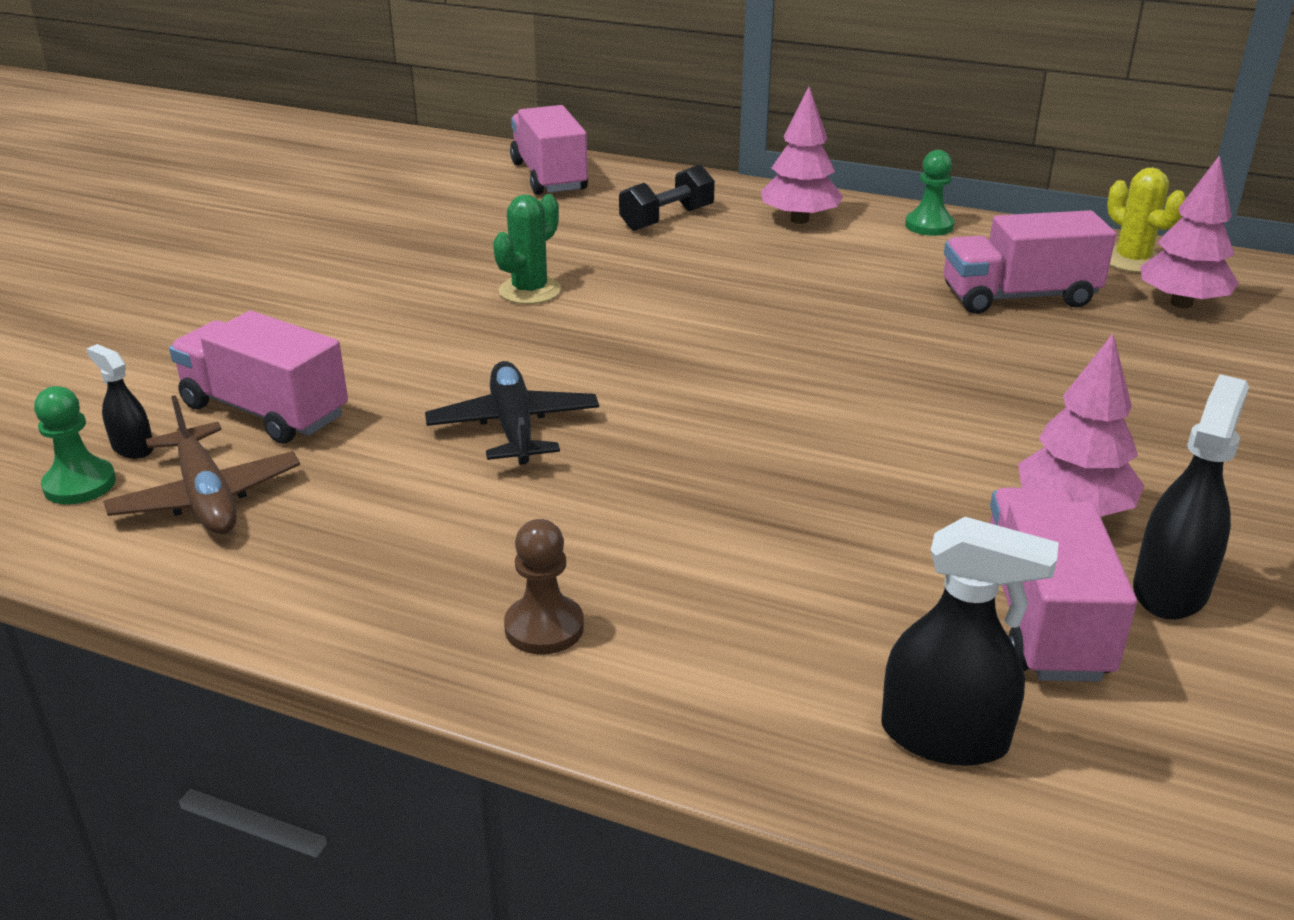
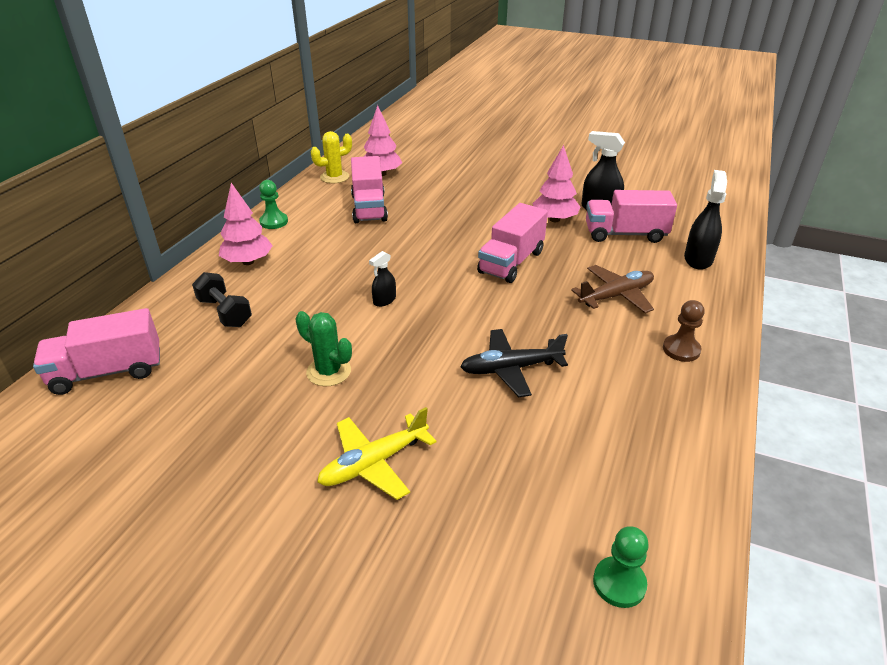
camera: 90 degrees left, 5 degrees up
(132, 448) = (564, 563): black spray bottle -> black spray bottle (384, 300)
(207, 497) = (615, 500): brown plane -> brown plane (616, 296)
(265, 411) = (503, 491): pink truck -> pink truck (511, 262)
(349, 326) = (373, 463): none -> yellow plane

